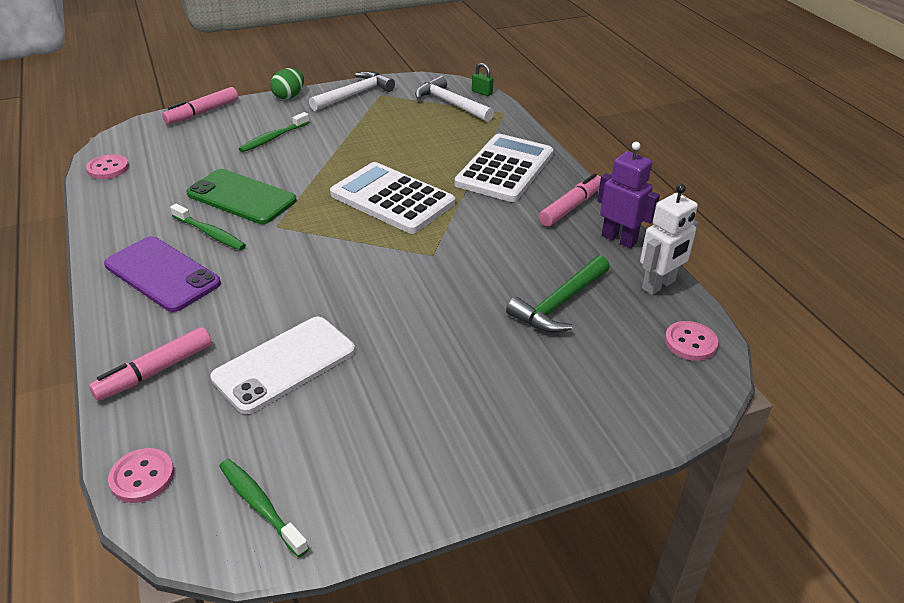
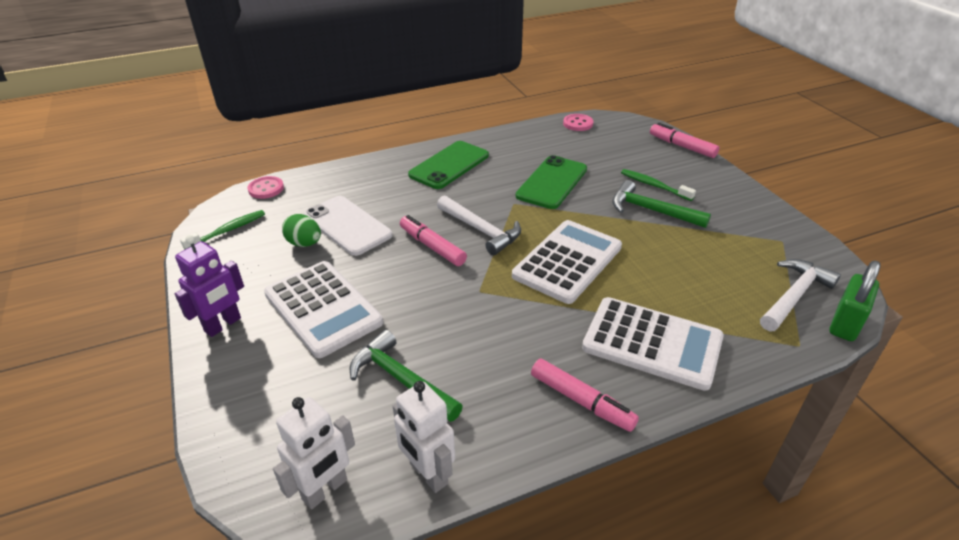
camera: 90 degrees right, 0 degrees up
(155, 371) = (351, 179): pink marker -> pink marker (432, 246)
(162, 274) = (449, 165): purple phone -> green phone
(210, 233) = (499, 176): green toothbrush -> none
(289, 96) = (740, 185): green egg -> green egg (304, 243)
(317, 145) = (651, 210): none -> green hammer
(355, 94) = (771, 224): white hammer -> white hammer (481, 230)
(455, 370) = (323, 308): none -> white calculator
(482, 92) = (845, 324): green padlock -> green padlock, size x1.86
(619, 239) = (519, 444): purple robot -> purple robot (223, 325)
(690, 342) = (325, 490): pink button -> white robot

